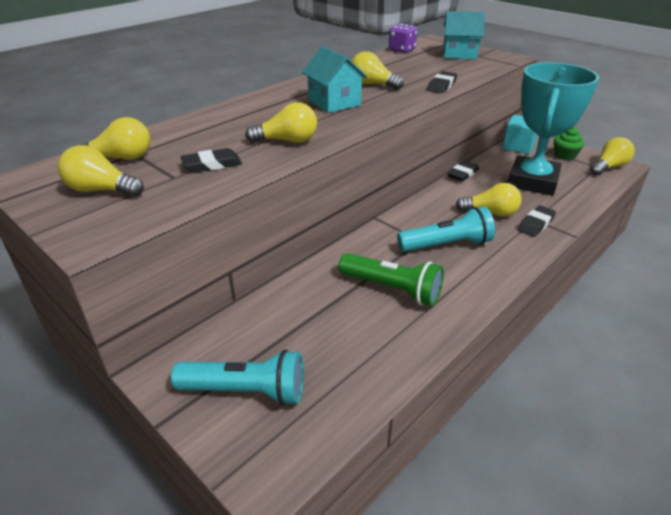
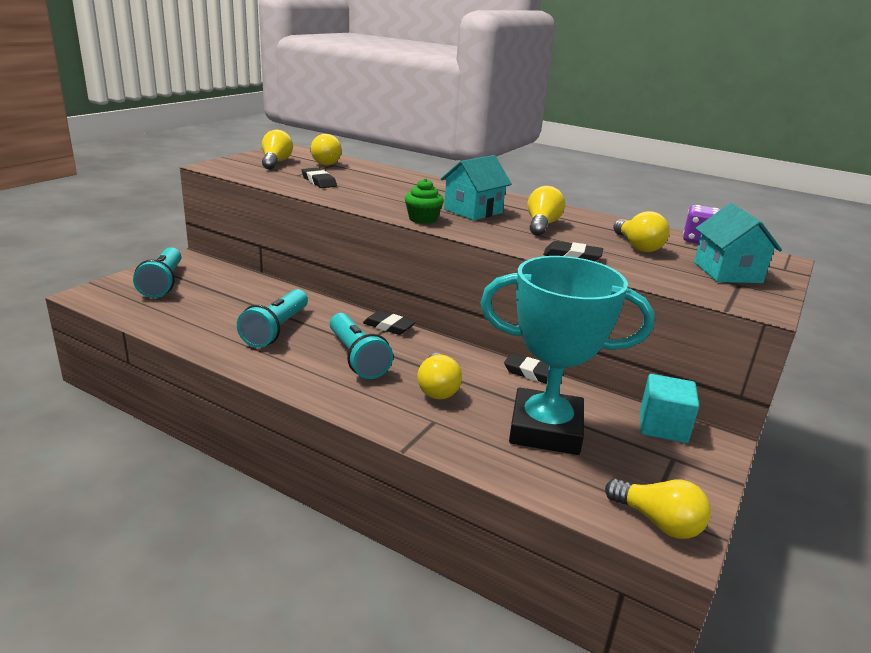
camera: 75 degrees right, 10 degrees down
(287, 141) = (370, 198): yellow light bulb -> yellow light bulb (637, 246)
(392, 289) = (276, 329): green flashlight -> turquoise flashlight
(536, 224) = (422, 420): black eraser -> black eraser (388, 326)
(564, 155) = (667, 473): green cupcake -> green cupcake (422, 219)

